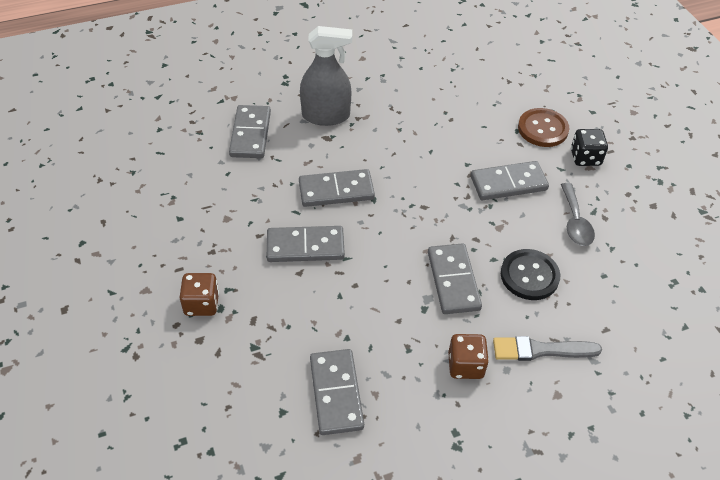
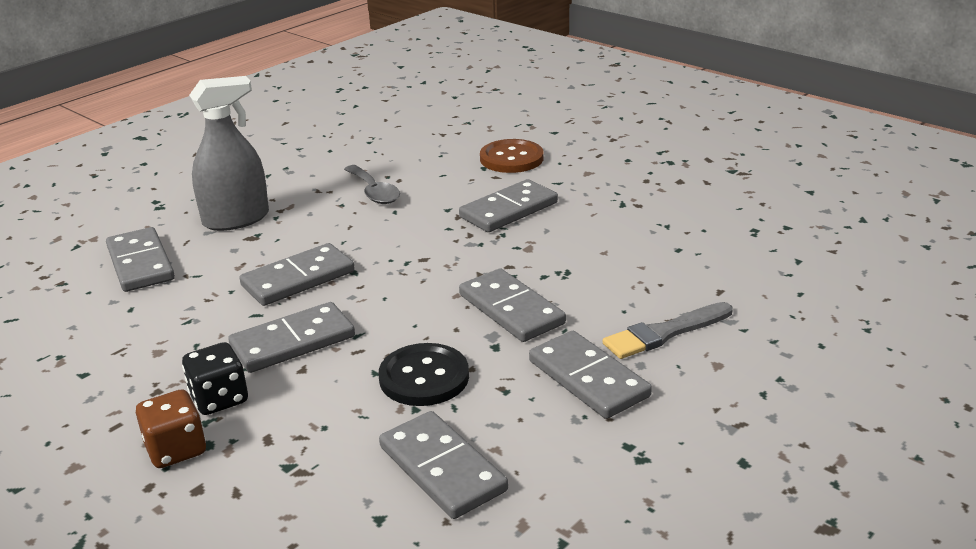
camera: 25 degrees left, 20 degrees down
(465, 365) = (588, 378): brown dice -> grey domino
(529, 276) = (597, 276): black button -> black button (424, 377)
(575, 222) = (609, 218): grey spoon -> grey spoon (374, 192)
(585, 158) = (576, 167): black dice -> black dice (219, 399)

